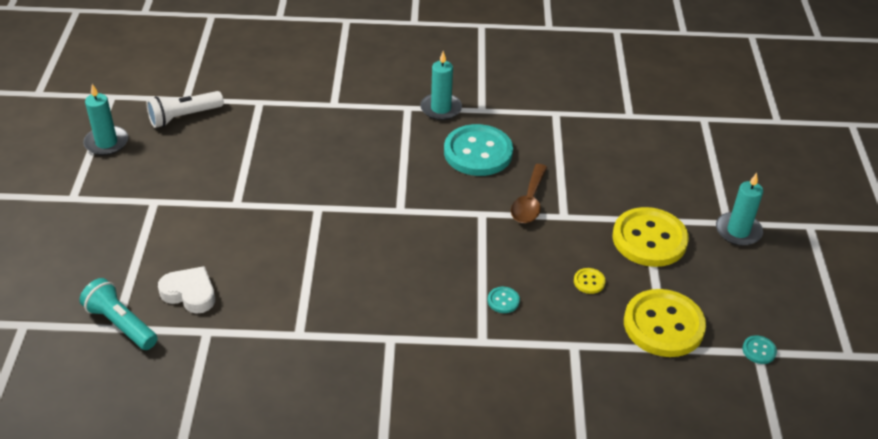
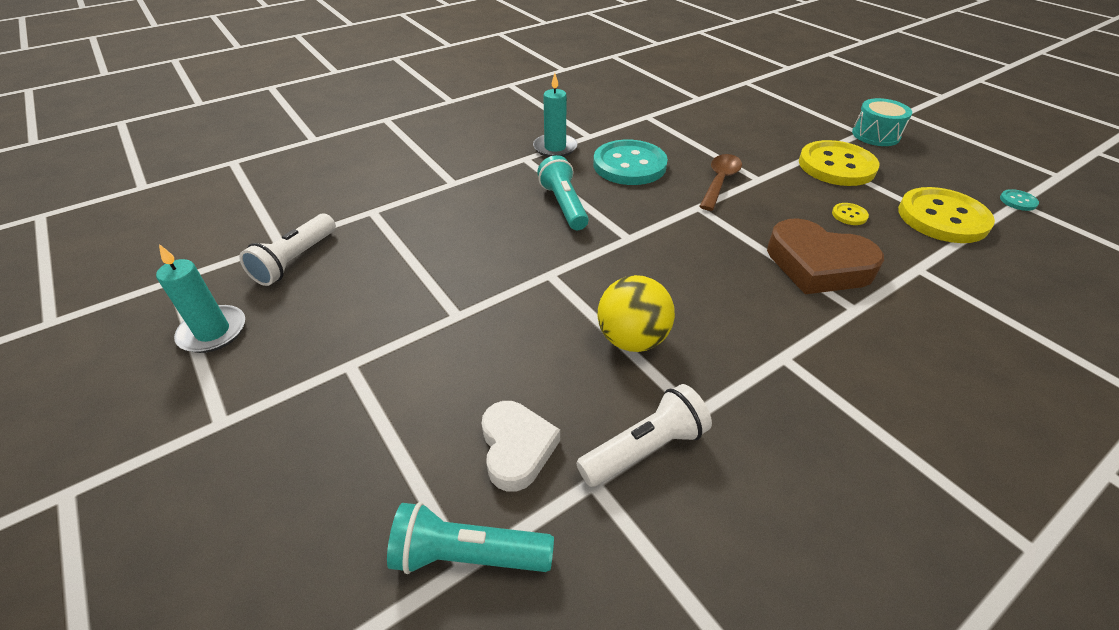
camera: 35 degrees left, 0 degrees up
(190, 293) = (516, 448): white heart -> white heart turned 90 degrees clockwise
(250, 333) = (644, 448): none -> white flashlight
(316, 275) = (632, 339): none -> yellow ball
(387, 161) = (563, 205): none -> turquoise flashlight
(503, 301) = (817, 265): turquoise button -> brown heart
(529, 202) = (720, 181): brown spoon -> brown spoon turned 135 degrees counterclockwise
(738, 231) = (875, 135): turquoise candle -> turquoise drum

